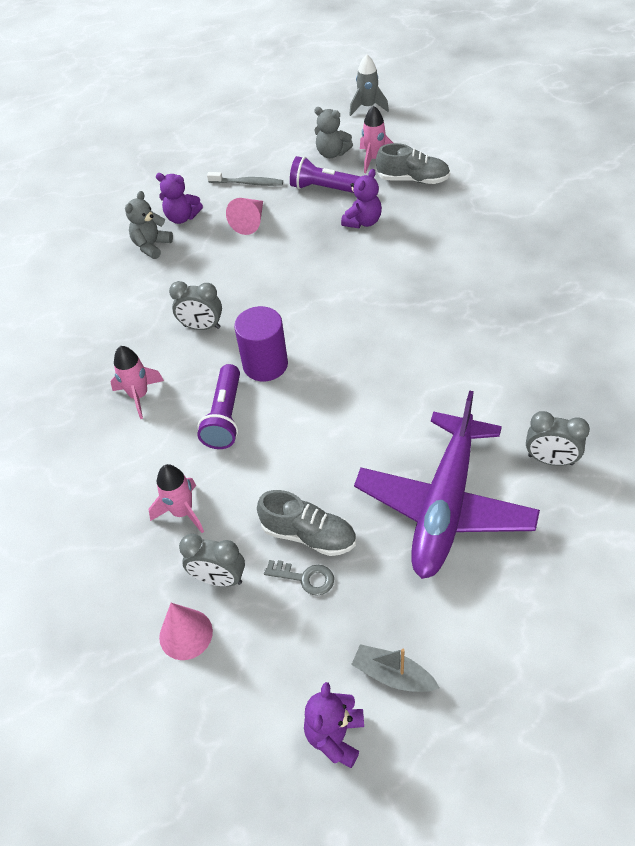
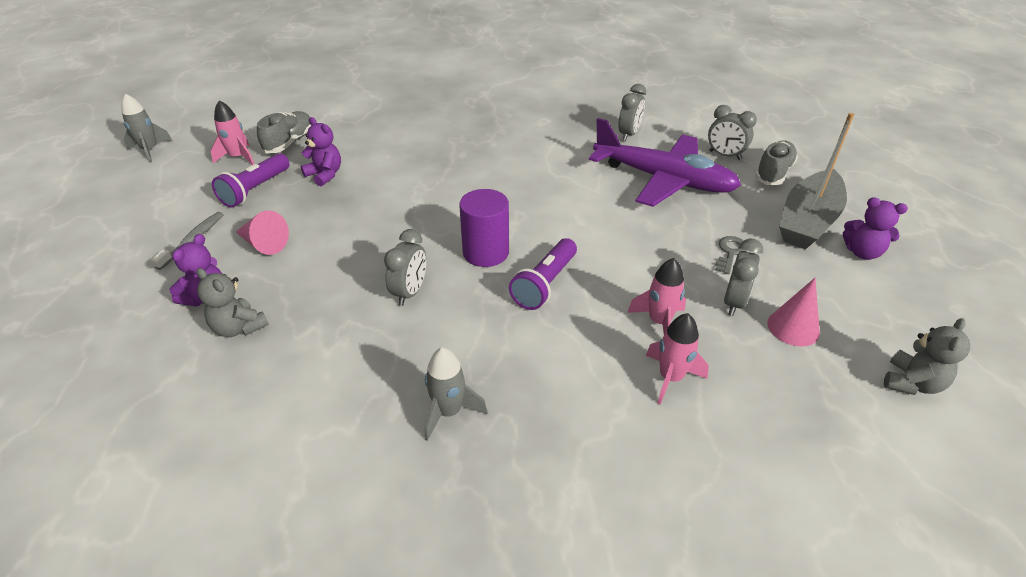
camera: 85 degrees left, 10 degrees down
(75, 382) = (449, 412): none -> grey rocket
(139, 396) = (494, 349): pink rocket -> pink rocket (670, 378)
(225, 417) = (545, 284): purple flashlight -> purple flashlight turned 105 degrees clockwise
(309, 535) = (688, 246): grey shoe -> grey shoe (773, 173)
(332, 153) = (202, 179): grey teddy bear -> grey teddy bear (912, 383)
(393, 675) = (808, 221): grey boat -> grey boat, size x2.05
(536, 578) = (724, 155): none -> grey clock

